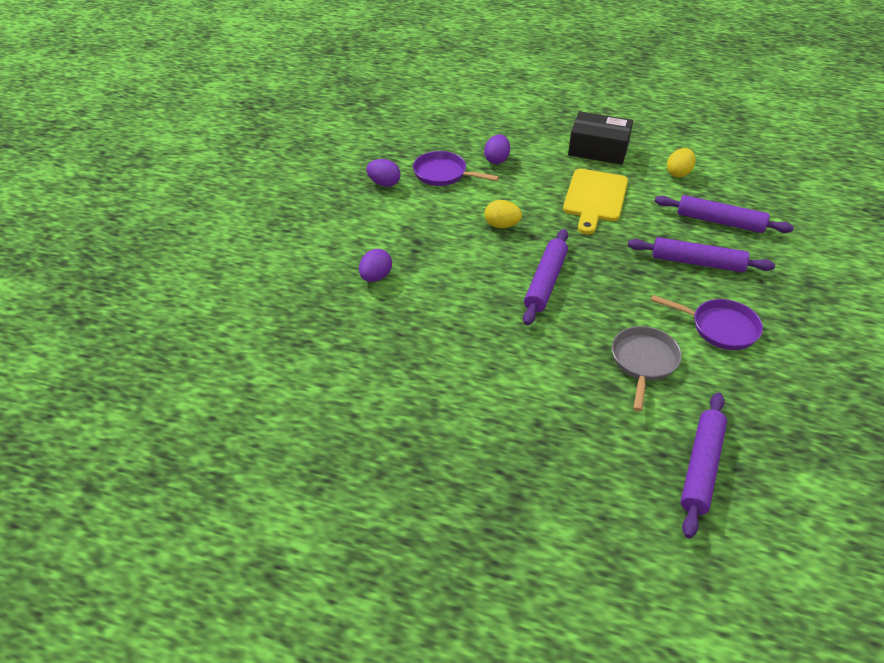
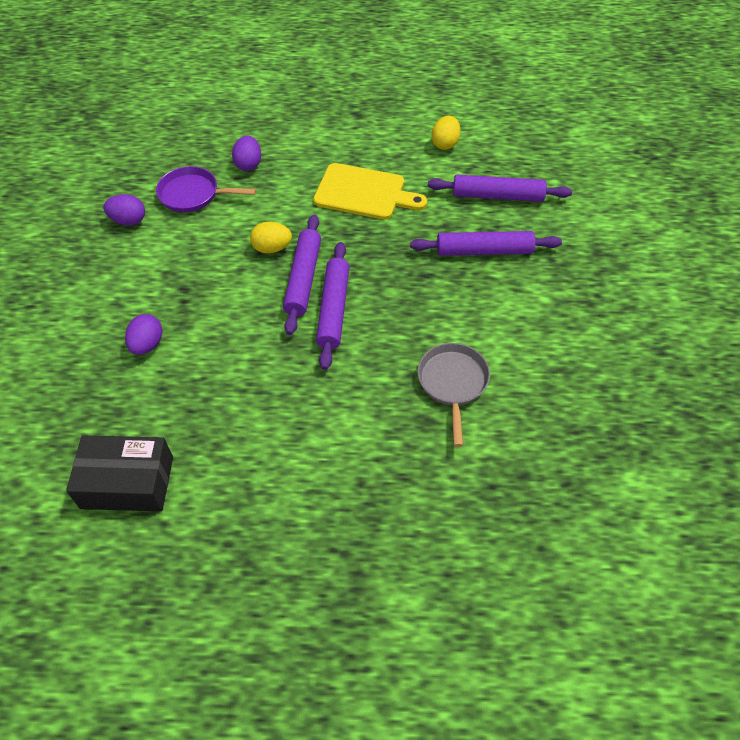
camera: 15 degrees left, 10 degrees up
(594, 198) = (364, 193): yellow cutting board -> yellow cutting board turned 75 degrees counterclockwise
(598, 149) = (356, 129): black box -> black box (127, 482)
(701, 468) = (531, 492): purple rolling pin -> purple rolling pin (303, 279)
(720, 327) = (520, 324): purple pan -> none

